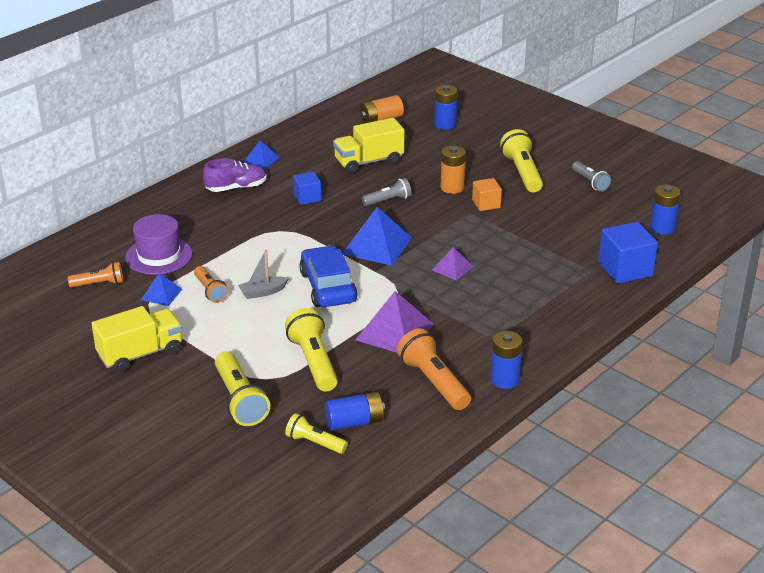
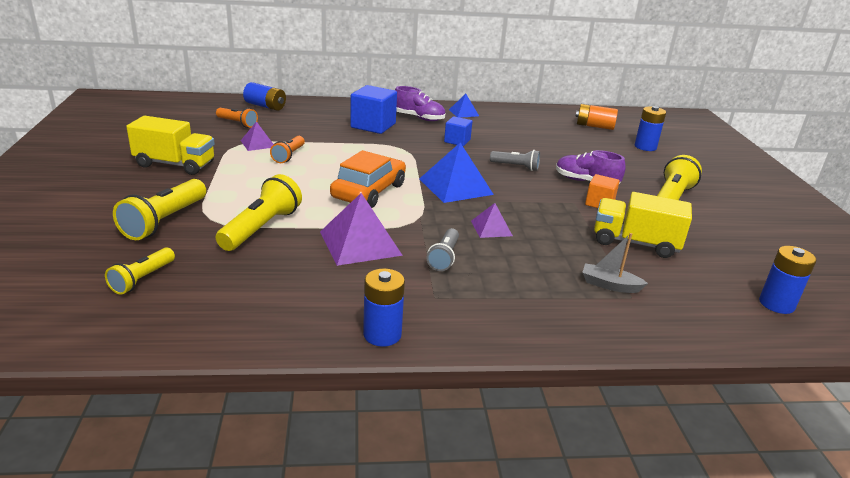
camera: 40 degrees right, 5 degrees down
(159, 255) = (300, 126): purple hat -> none
(161, 294) = (258, 143): blue pyramid -> purple pyramid
(263, 292) = (319, 172): grey boat -> grey boat (609, 285)
(314, 443) = (142, 279): yellow flashlight -> yellow flashlight turned 135 degrees counterclockwise
(328, 287) = (369, 191): blue car -> orange car
(355, 422) = (199, 284): blue battery -> blue battery (265, 106)
(368, 161) = (541, 142): yellow truck -> yellow truck (635, 243)
(433, 382) = (318, 296): orange flashlight -> none
(452, 187) = (586, 181): orange battery -> purple shoe
(590, 182) = (736, 233): grey flashlight -> grey flashlight (444, 257)
(625, 269) = (674, 316): blue cube -> blue cube (373, 125)

